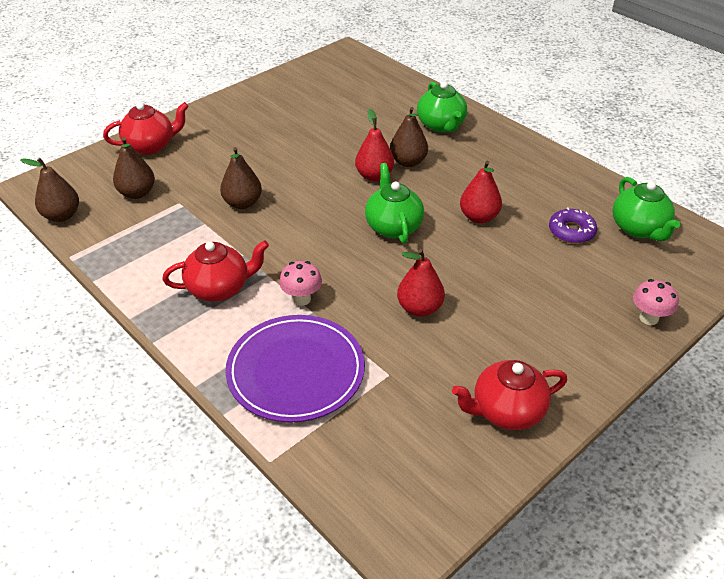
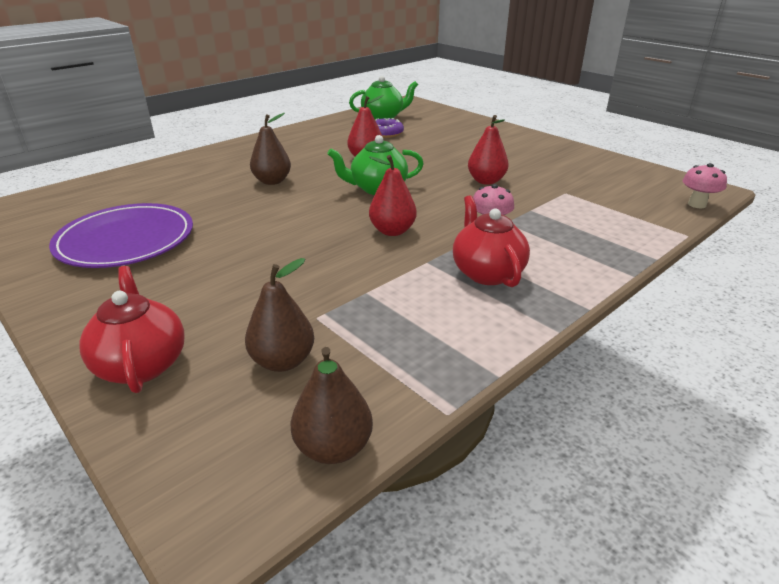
camera: 90 degrees left, 10 degrees down
(242, 203) = (326, 267): brown pear -> none
(296, 371) = (584, 228): purple plate -> purple plate (126, 240)
(374, 176) = (291, 196): red pear -> red pear (392, 231)
(441, 125) = (213, 166): green teapot -> none
(506, 411) = (577, 160): red teapot -> none
(648, 318) = (473, 122): pink mushroom -> pink mushroom (697, 204)

